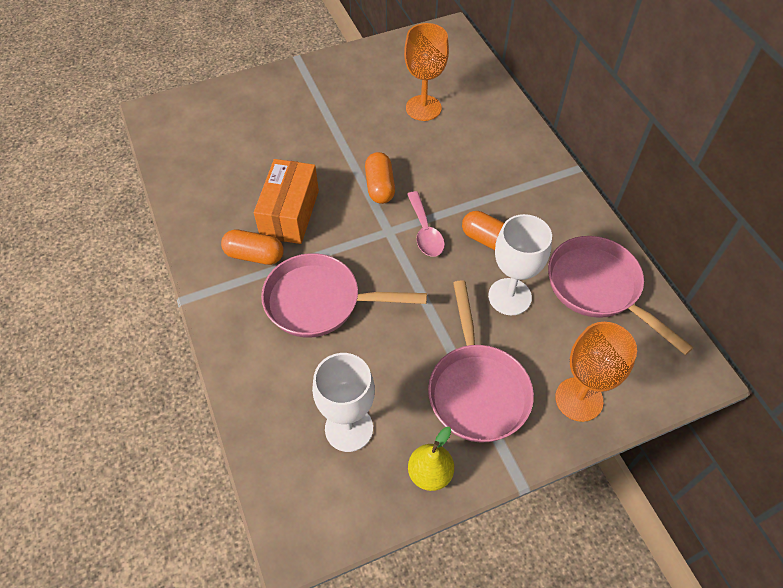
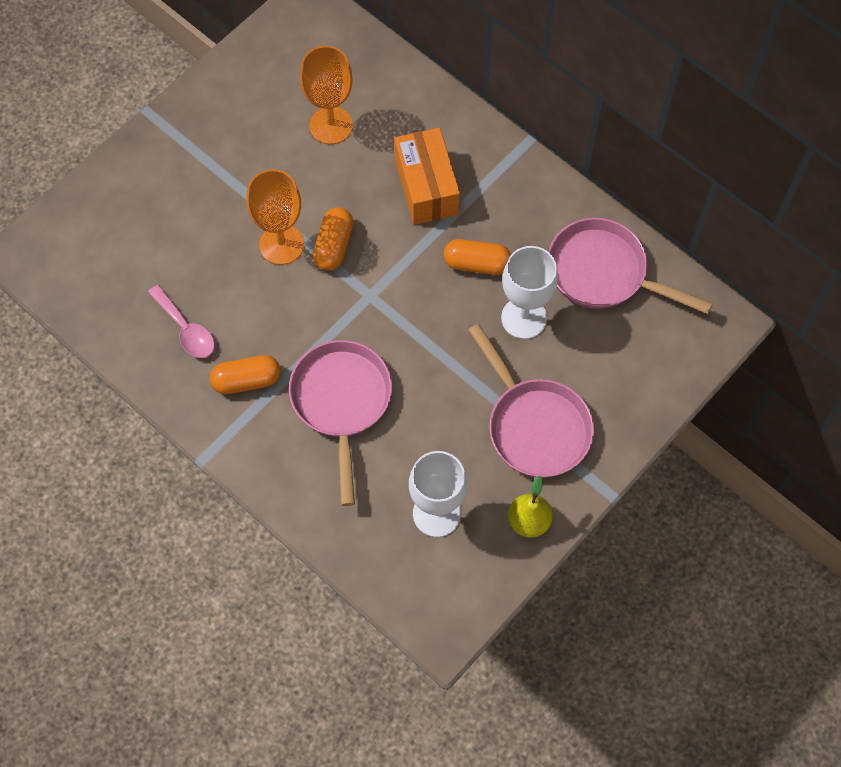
camera: 25 degrees left, 10 degrees up
(290, 214) = (256, 318): orange box -> orange box (426, 187)
(319, 301) = (341, 402): pink pan -> pink pan turned 105 degrees clockwise
(380, 186) = (334, 246): orange capsule -> orange capsule turned 45 degrees clockwise
(425, 232) = (408, 280): pink spoon -> pink spoon (186, 329)
(579, 399) = (629, 395): orange goblet -> orange goblet (281, 244)

